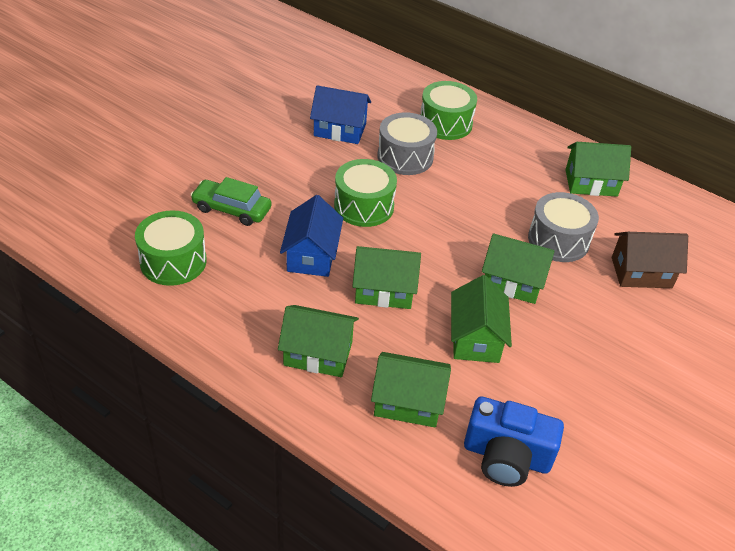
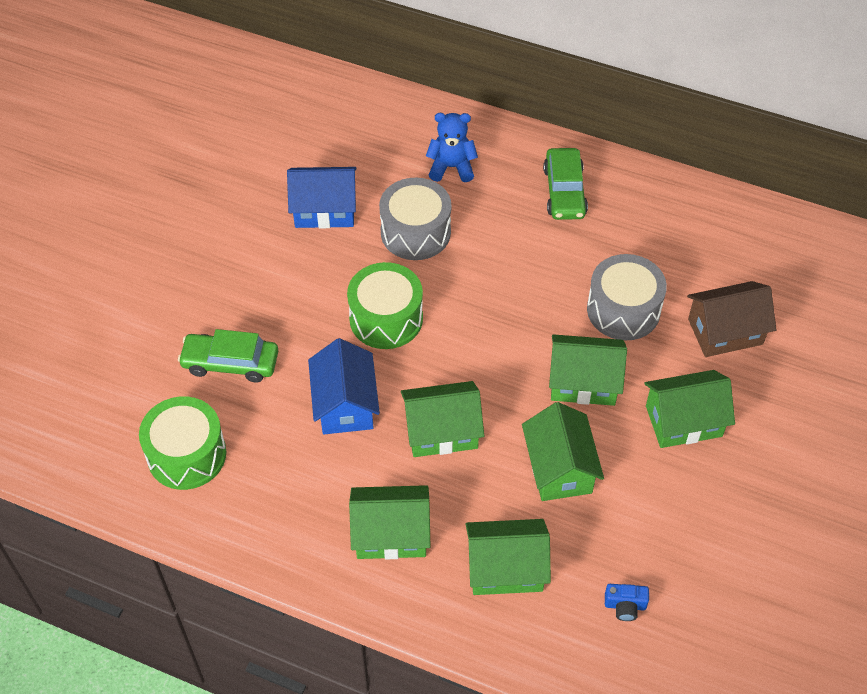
camera: 10 degrees left, 10 degrees up
(445, 123) = (451, 167): green drum -> blue teddy bear
(506, 456) = (625, 606): blue camera -> blue camera, size x0.43
(530, 155) = (564, 192): none -> green car
(591, 183) = (645, 216): green house -> green house (683, 421)

